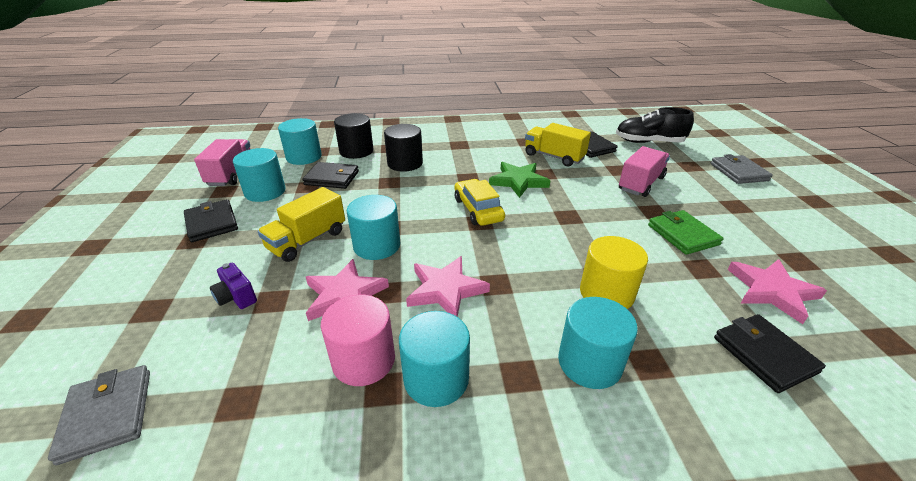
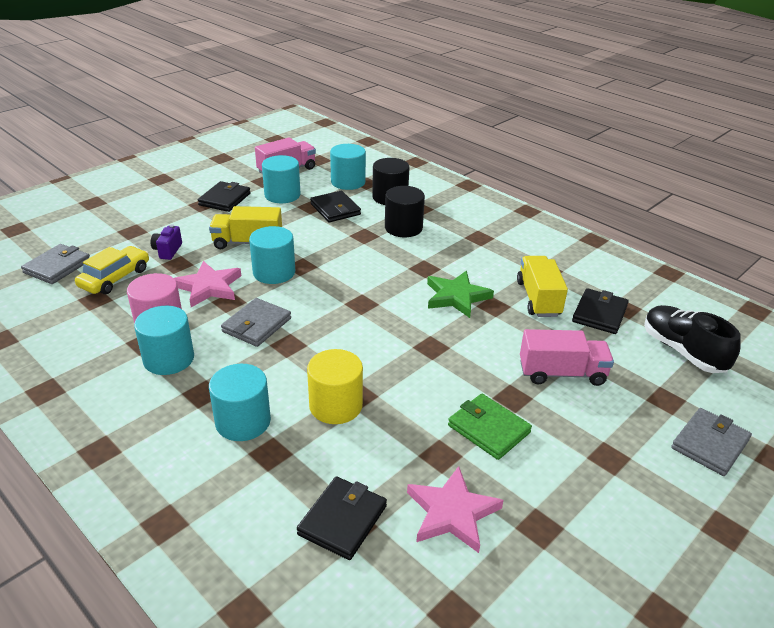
camera: 50 degrees right, 0 degrees up
(445, 290) = (256, 325): pink star -> grey wallet
(478, 209) = (379, 295): yellow car -> yellow car (115, 278)
(683, 235) = (489, 429): green wallet -> green wallet turned 75 degrees counterclockwise

